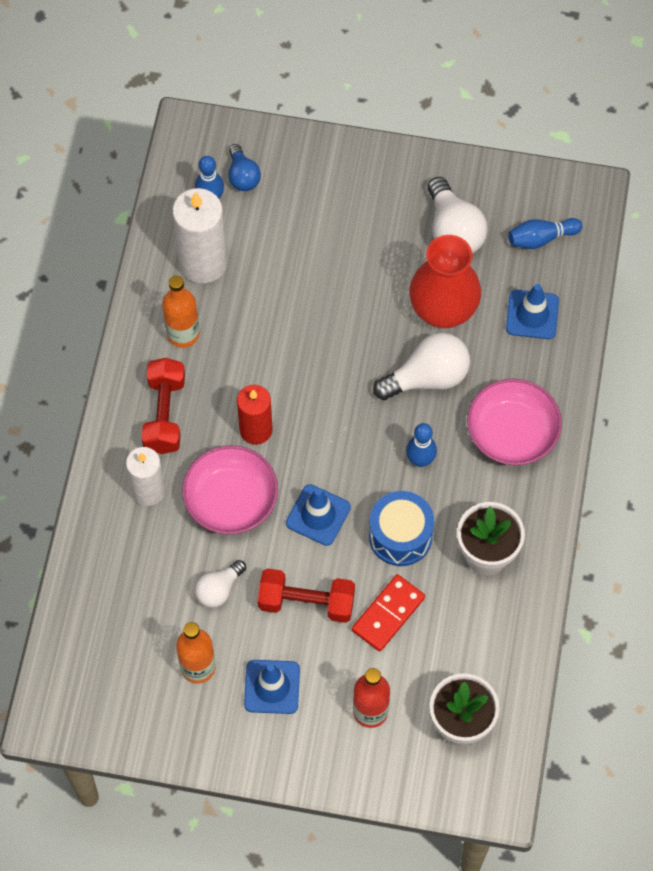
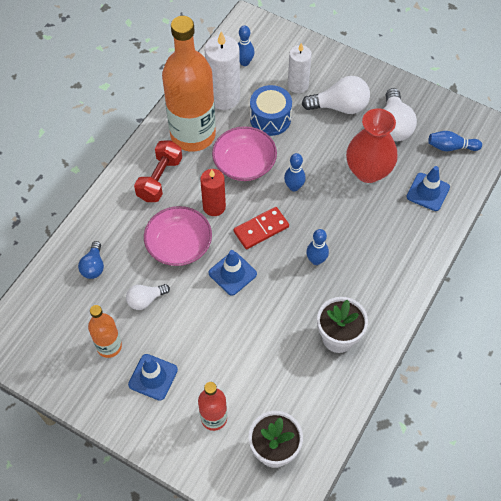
camera: 20 degrees right, 5 degrees down
(148, 491) = (128, 222): white candle -> white candle (298, 85)
(183, 334) = (193, 135): orange bottle -> orange bottle, size x2.05
(243, 176) = (270, 56): blue light bulb -> blue light bulb (93, 266)
(306, 602) = (200, 328): red dumbbell -> none
(352, 366) = (294, 187): none -> blue bowling pin
(388, 614) = (253, 355): red domino -> red domino (261, 229)
(400, 536) = (283, 305): blue drum -> blue drum (270, 119)
(427, 377) = (341, 209): white light bulb -> white light bulb (340, 107)
(512, 432) = (386, 262): pink bowl -> pink bowl (244, 163)

